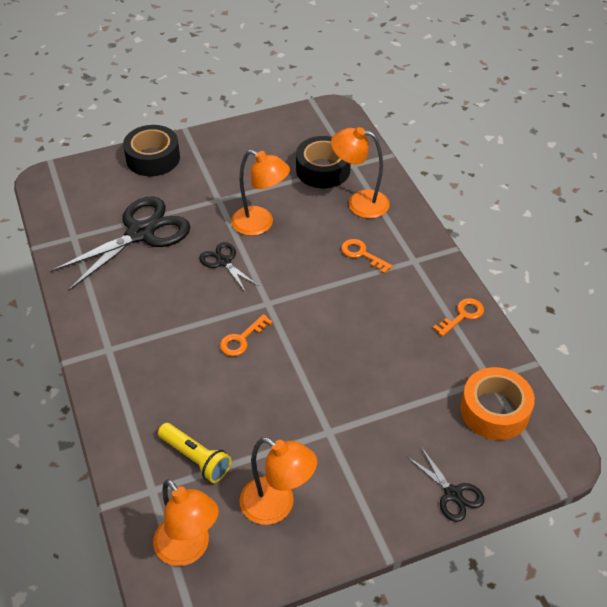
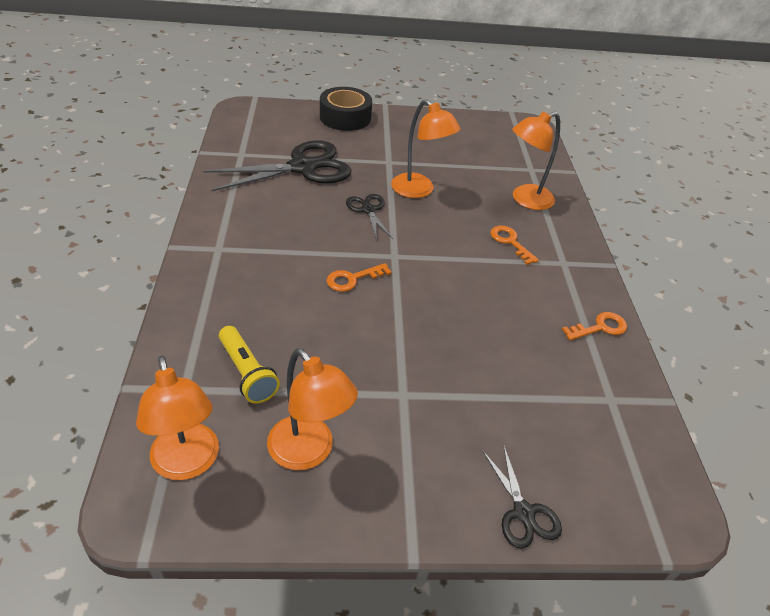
camera: 15 degrees right, 5 degrees down
(323, 170) = (500, 165): black tape -> none
(359, 203) = (525, 200): orange lamp -> orange lamp turned 60 degrees counterclockwise
(494, 410) = (607, 435): orange tape -> none

